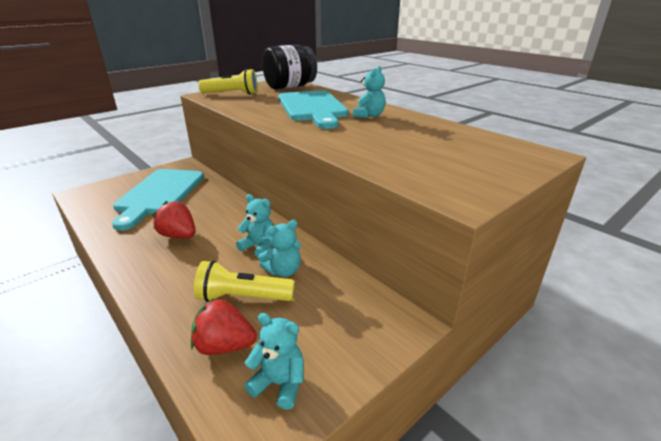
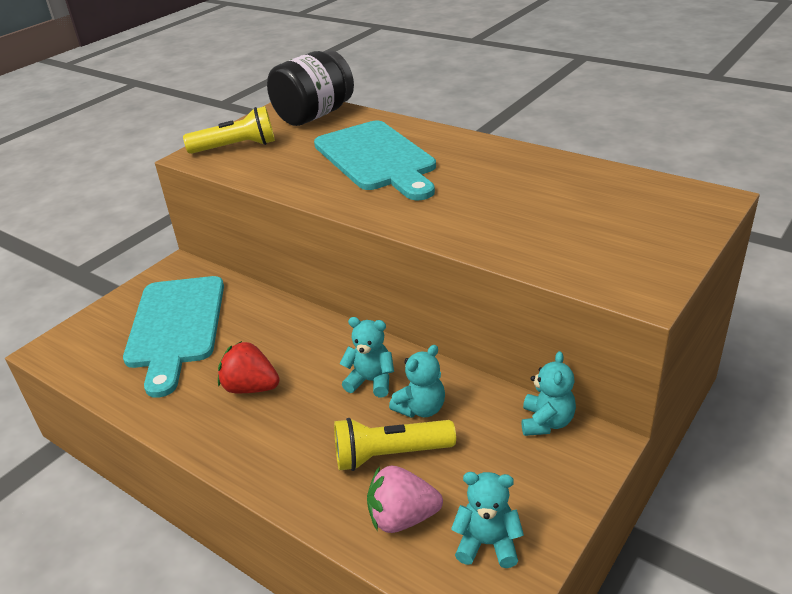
camera: 10 degrees left, 5 degrees up
(224, 345) = (402, 518): red strawberry -> pink strawberry
(369, 116) = (465, 163): turquoise teddy bear -> turquoise teddy bear (546, 422)

